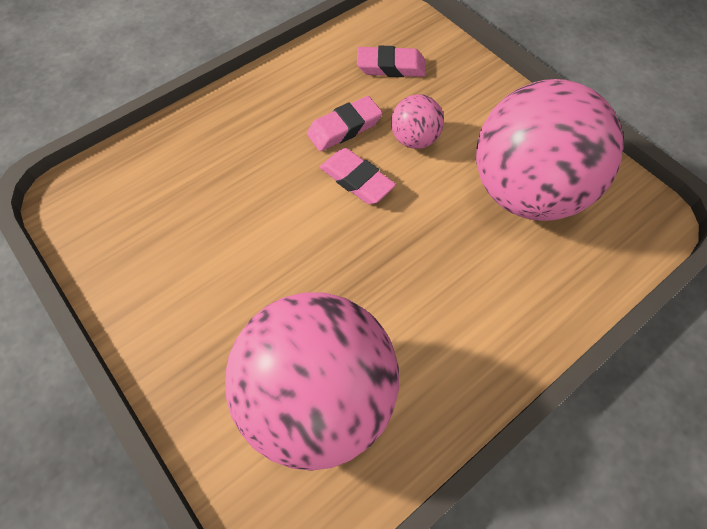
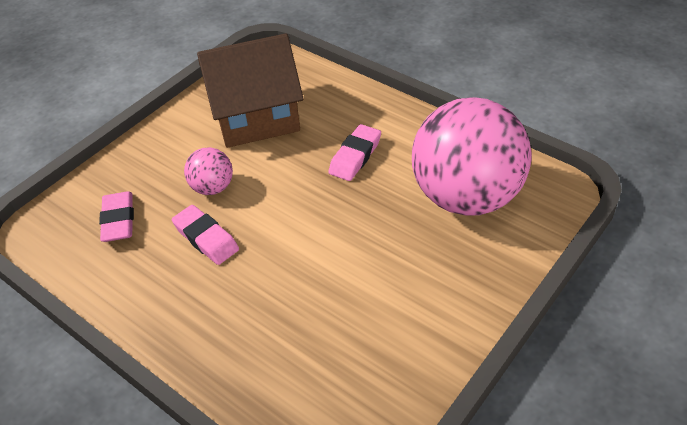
camera: 100 degrees left, 15 degrees down
(356, 180) = (267, 216): pink eraser -> pink eraser (355, 156)
(525, 191) = (256, 117): pink ball -> brown house

